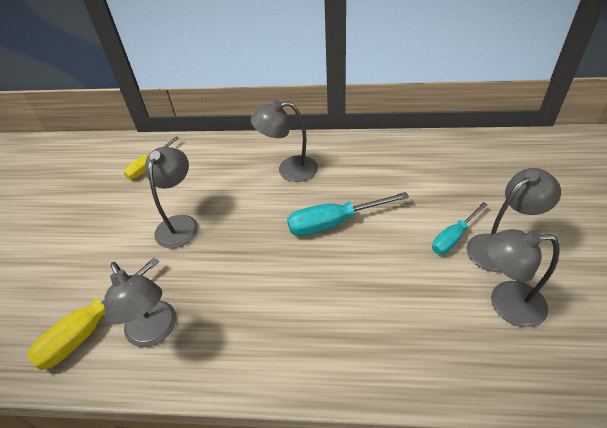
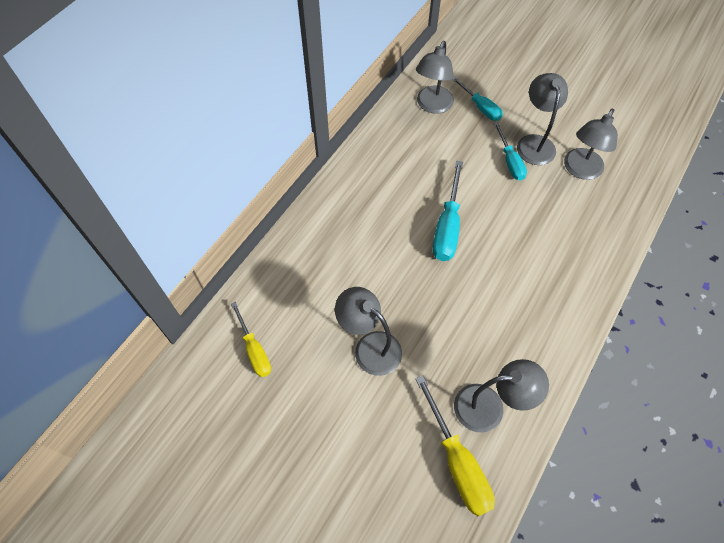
camera: 65 degrees left, 15 degrees up
(289, 170) = (357, 227): grey lamp -> grey lamp (432, 106)
(497, 189) = (480, 107): none -> turquoise screwdriver

